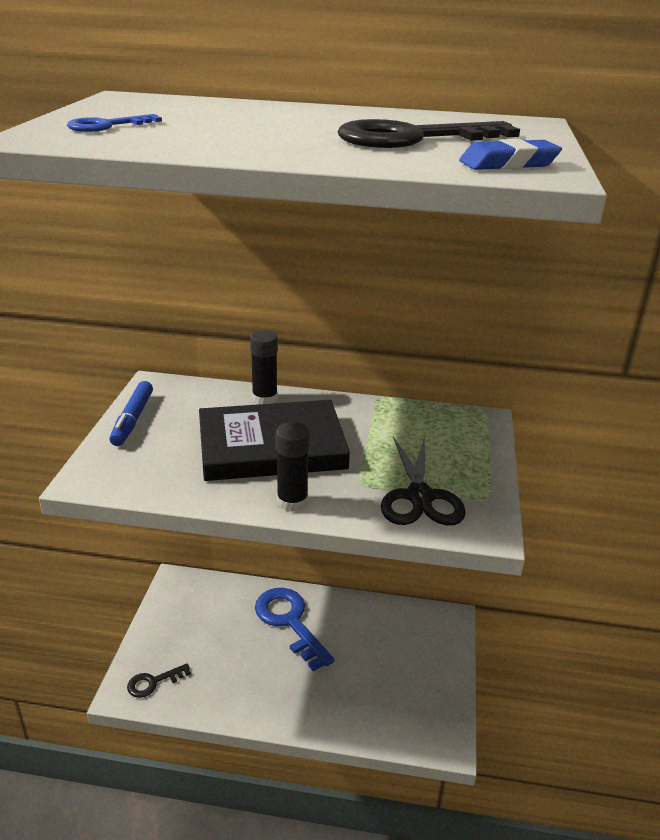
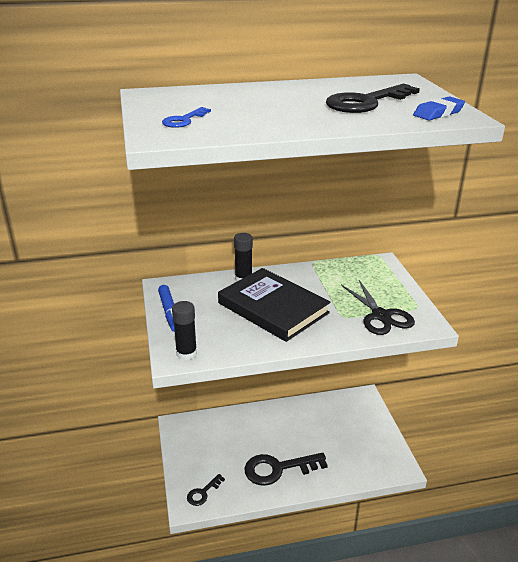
camera: 20 degrees left, 0 degrees up
(269, 683) = (278, 469): none -> black key
(271, 446) = (273, 308): black book -> black book turned 75 degrees clockwise
(290, 622) = (268, 428): blue key -> none
(292, 501) = (312, 337): black glue stick -> black glue stick (186, 353)

